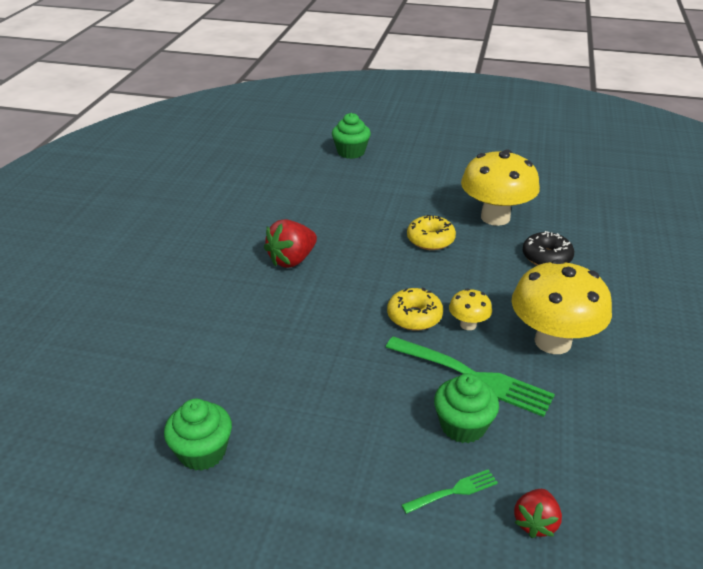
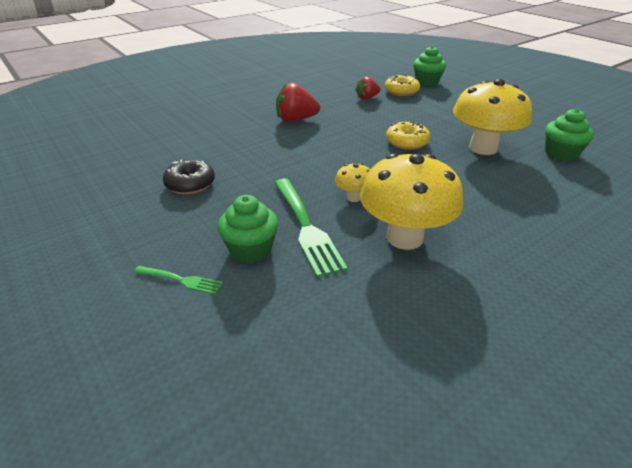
camera: 40 degrees right, 0 degrees up
(202, 452) = (99, 182): green cupcake -> green cupcake (561, 153)
(414, 316) = (323, 177): yellow donut -> yellow donut (401, 91)
(535, 523) = (198, 334): red strawberry -> red strawberry (367, 98)
(546, 257) = (489, 186): black donut -> black donut (190, 184)

